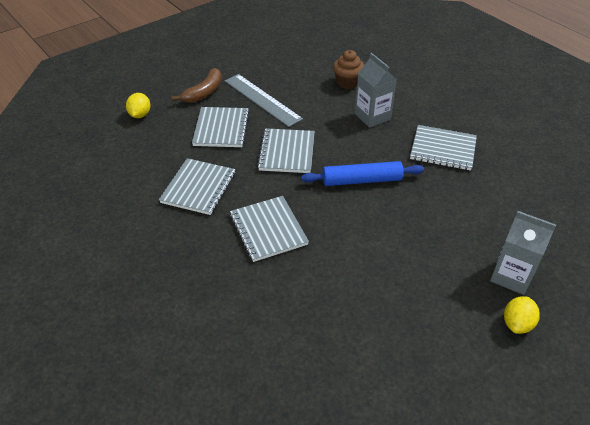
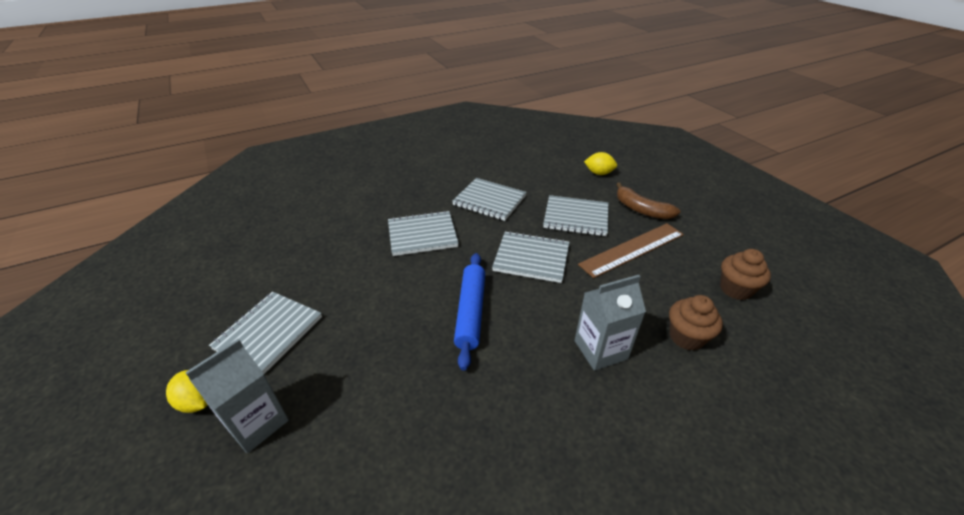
camera: 100 degrees right, 5 degrees down
(262, 99) = (632, 249): grey ruler -> brown ruler
(296, 60) = (735, 289): none -> brown cupcake
(443, 149) = (516, 422): grey notebook -> grey notebook (269, 333)

